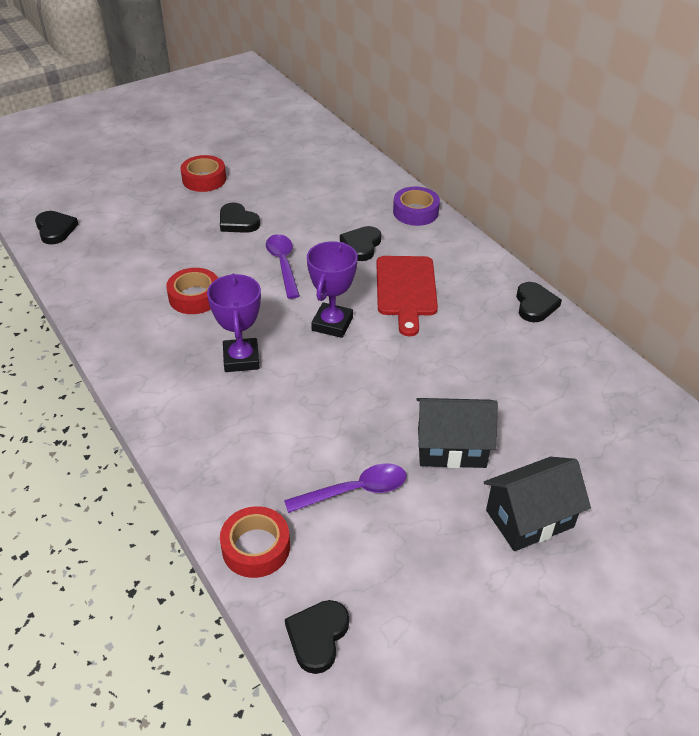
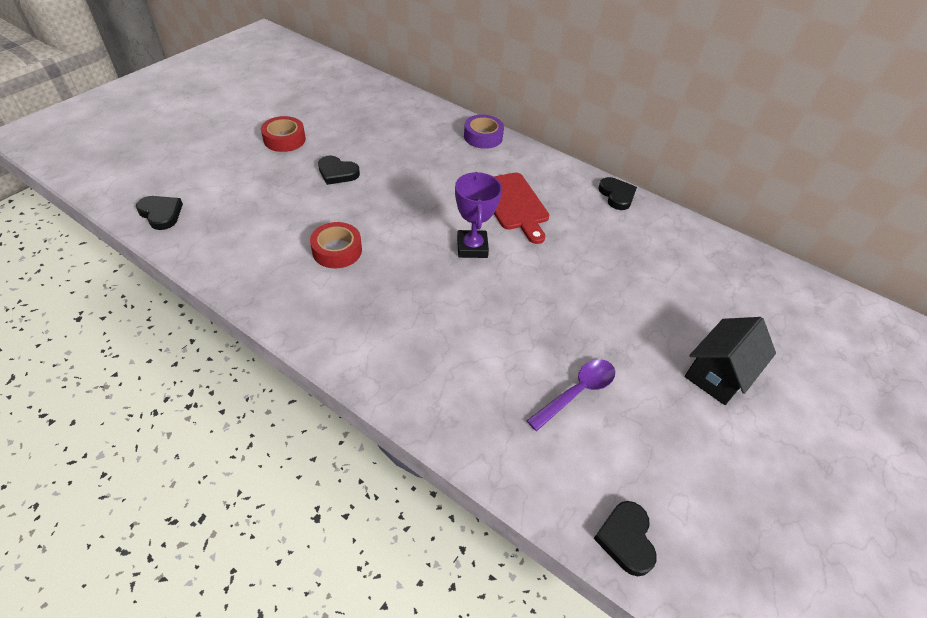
camera: 25 degrees left, 5 degrees up
(241, 359) = (412, 298): purple trophy -> none
(256, 547) = (526, 473): red tape -> none
(283, 264) = (400, 203): purple spoon -> none
(361, 245) = (456, 173): black heart -> none
(451, 448) = (628, 331): black house -> none

